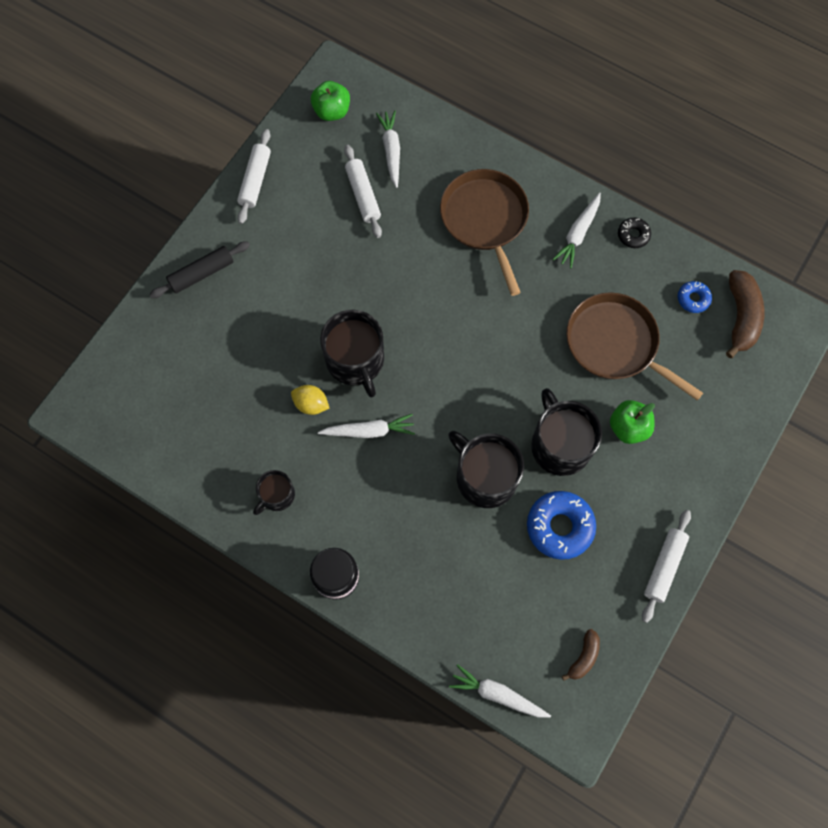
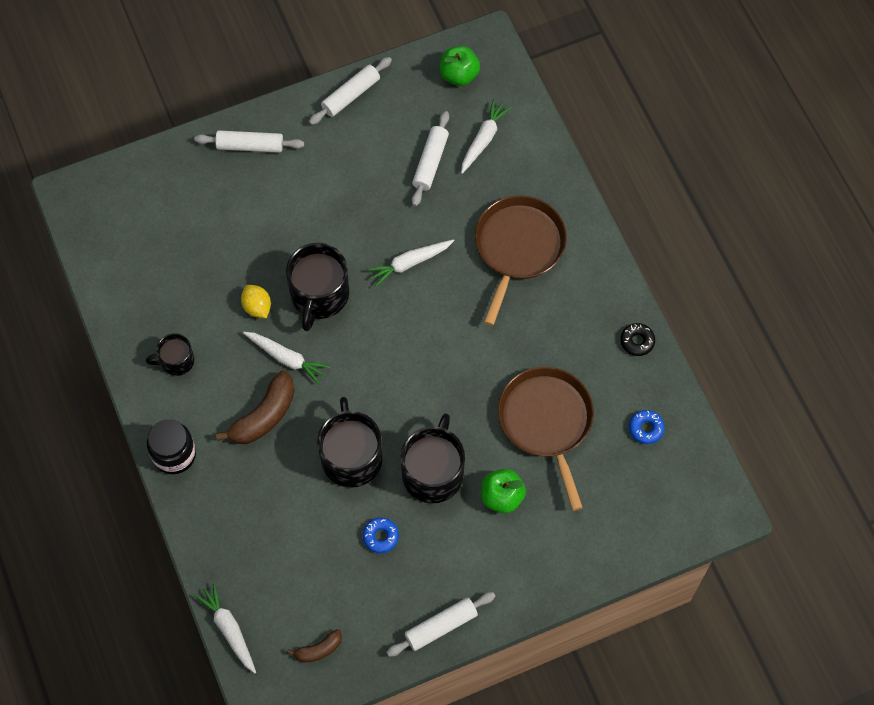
camera: 35 degrees right, 5 degrees down
(201, 273) = (250, 146): black rolling pin -> white rolling pin
(559, 527) = (380, 537): blue donut -> blue donut, size x0.53
(578, 233) = (589, 309): white carrot -> white carrot (409, 263)
(740, 317) = (676, 471): brown banana -> brown banana (264, 416)

